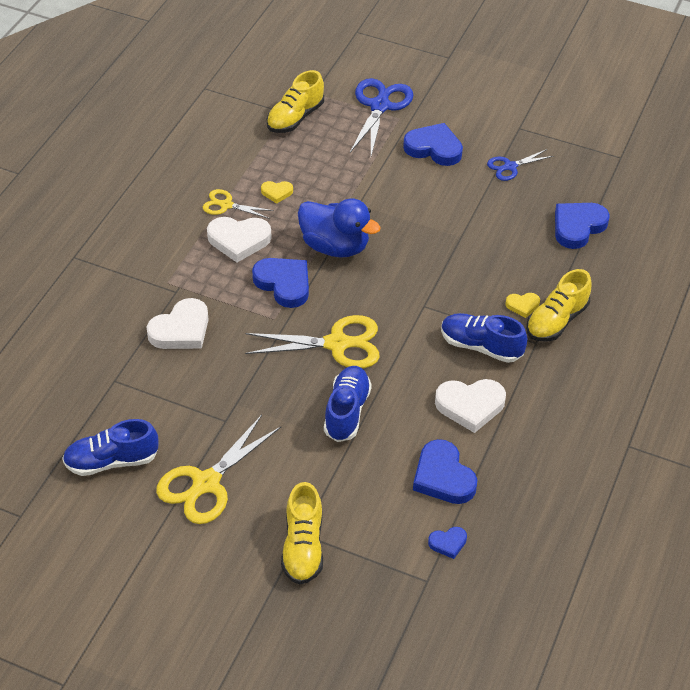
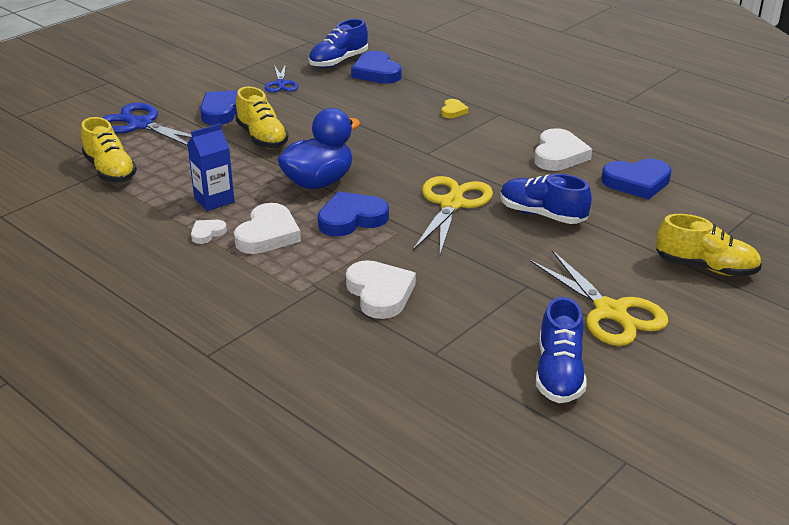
camera: 70 degrees left, 15 degrees down
(226, 205) = (207, 233): yellow scissors -> white heart
(277, 192) = (214, 200): yellow heart -> blue carton
(448, 543) = (712, 194): blue heart -> none
(481, 346) = (491, 137): blue shoe -> blue shoe (338, 61)
(556, 321) = (478, 101): yellow shoe -> yellow shoe (262, 138)

